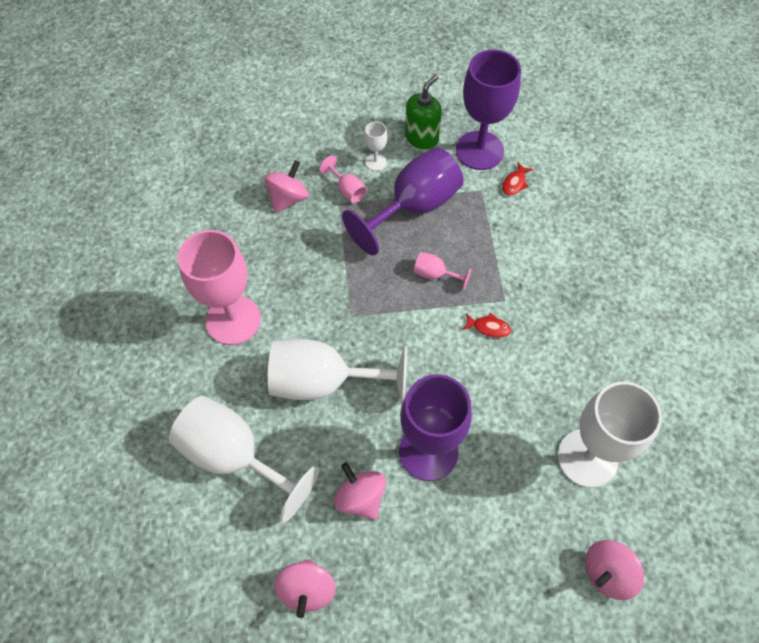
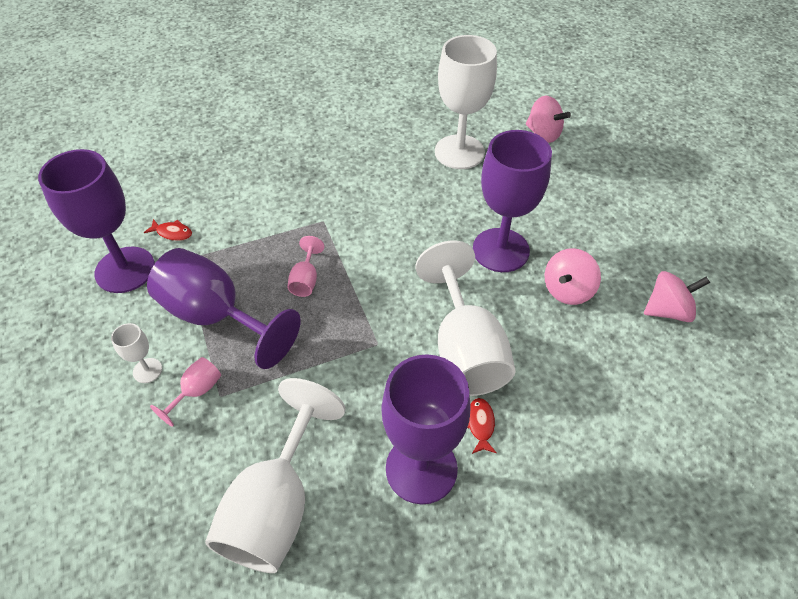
camera: 105 degrees left, 10 degrees down
(233, 320) = (421, 468): pink goblet -> purple goblet
(234, 456) = (582, 410): white goblet -> white goblet (276, 505)
(288, 198) = (218, 460): pink spinning top -> none
(421, 138) = (104, 329): green soap dispenser -> none
(488, 328) = (358, 228): red fish -> red fish (480, 424)

